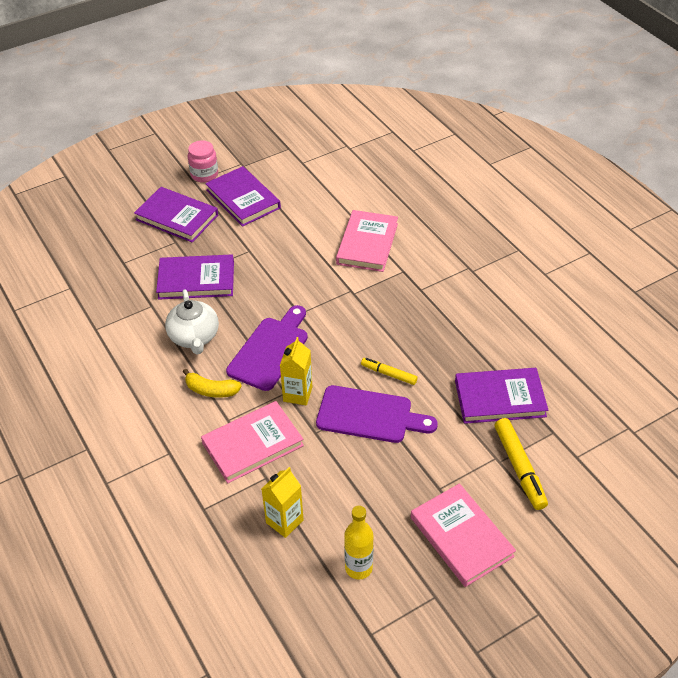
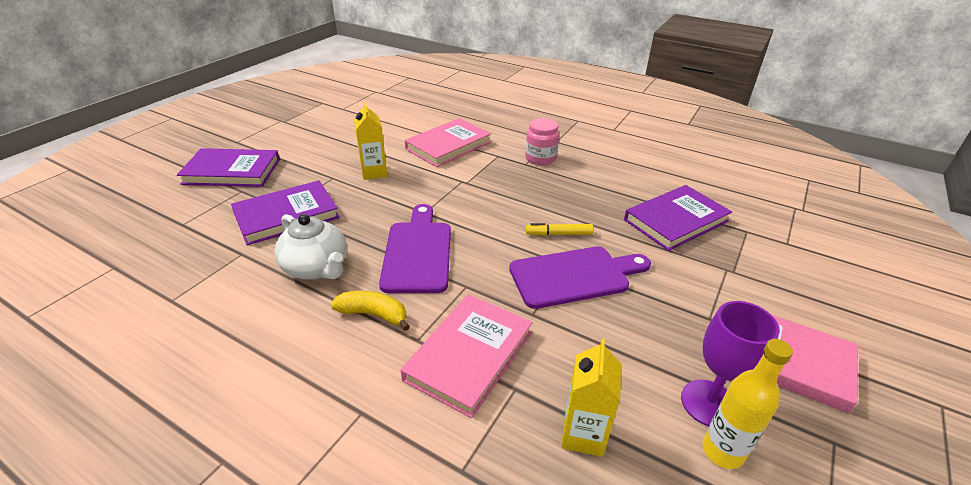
camera: 30 degrees left, 10 degrees down
(204, 174) = (245, 135): pink jar -> pink jar (540, 158)
(211, 390) = (373, 314): yellow banana -> yellow banana turned 150 degrees counterclockwise
(243, 199) = (299, 143): purple book -> none
(297, 394) = (481, 283): yellow carton -> yellow carton (374, 172)
(367, 244) = (448, 145): pink book -> pink book turned 60 degrees clockwise
(378, 540) = (709, 403): none -> purple goblet
(519, 468) = (755, 270): yellow marker -> none

